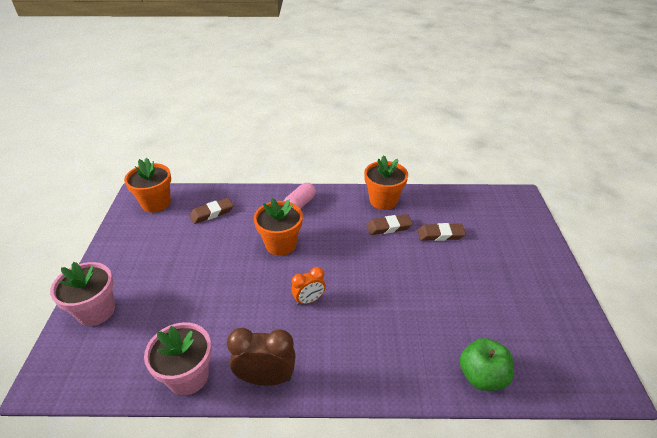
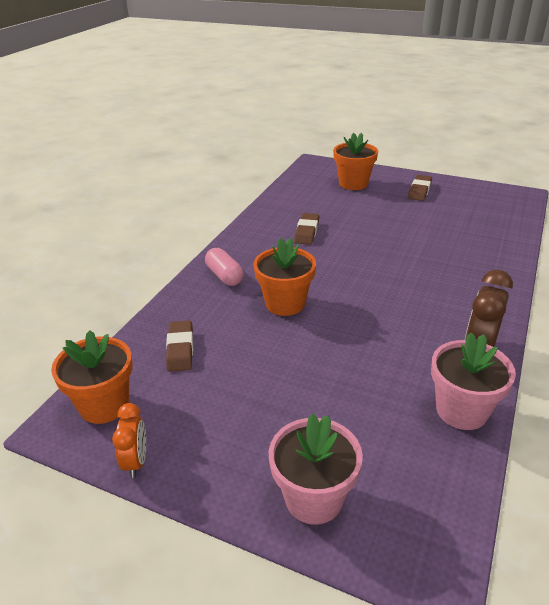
camera: 65 degrees left, 5 degrees down
(309, 300) = (384, 302): orange clock -> orange clock (136, 461)
(383, 200) = (263, 224): orange flower pot -> orange flower pot (353, 183)
(440, 234) = (336, 210): brown eraser -> brown eraser (419, 191)
(482, 376) = (503, 238): green apple -> none

